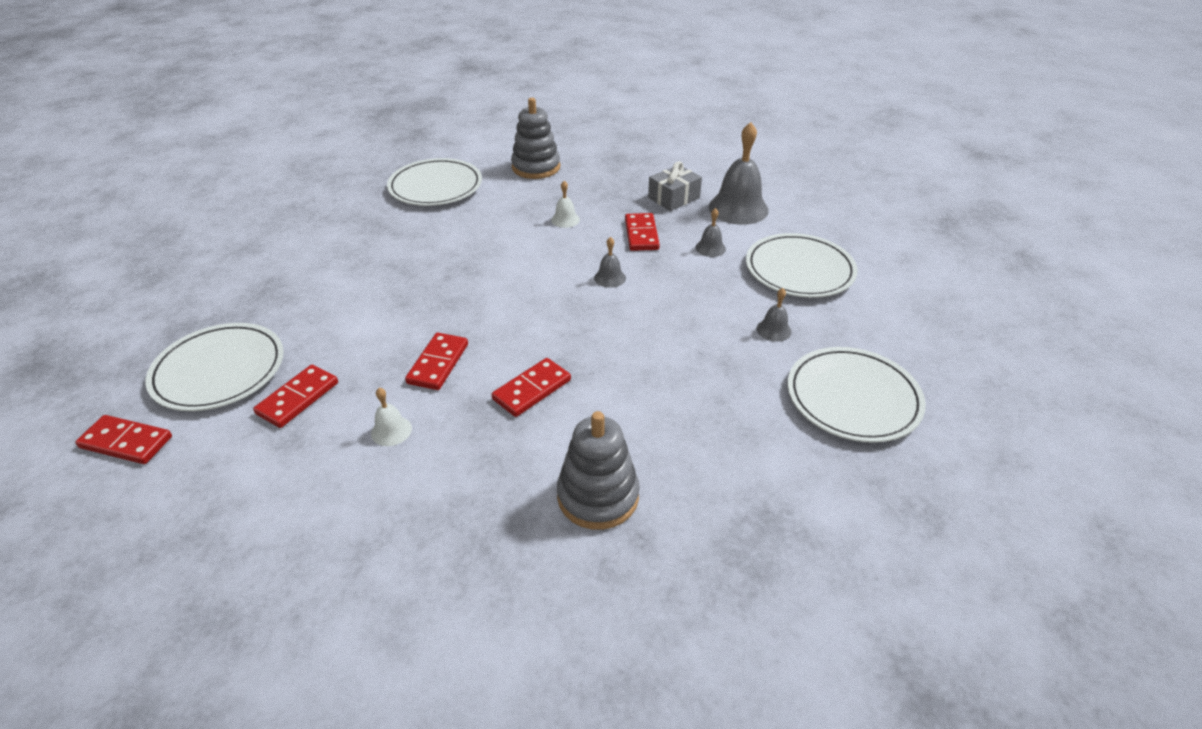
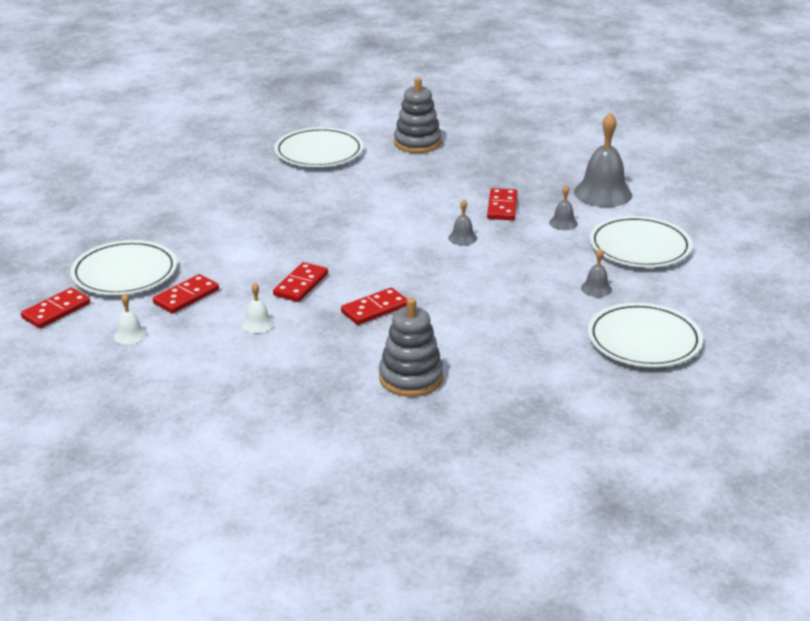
camera: 10 degrees right, 10 degrees down
(126, 442) = (56, 311): red domino -> red domino turned 75 degrees counterclockwise
(565, 219) = (434, 189): white bell -> white bell (130, 335)
(674, 198) = (543, 179): grey gift -> none

